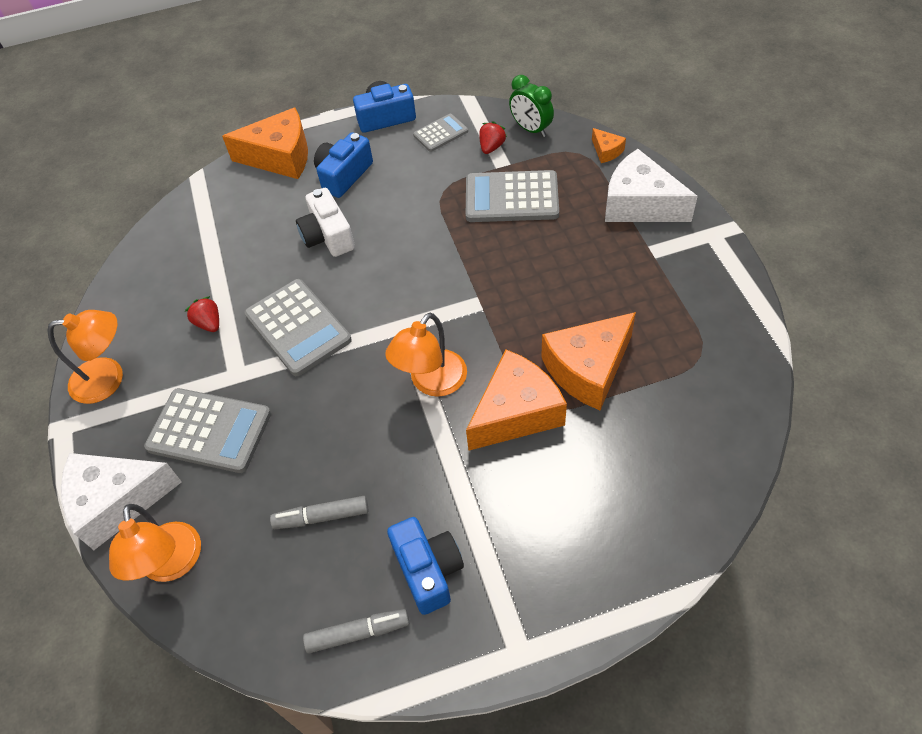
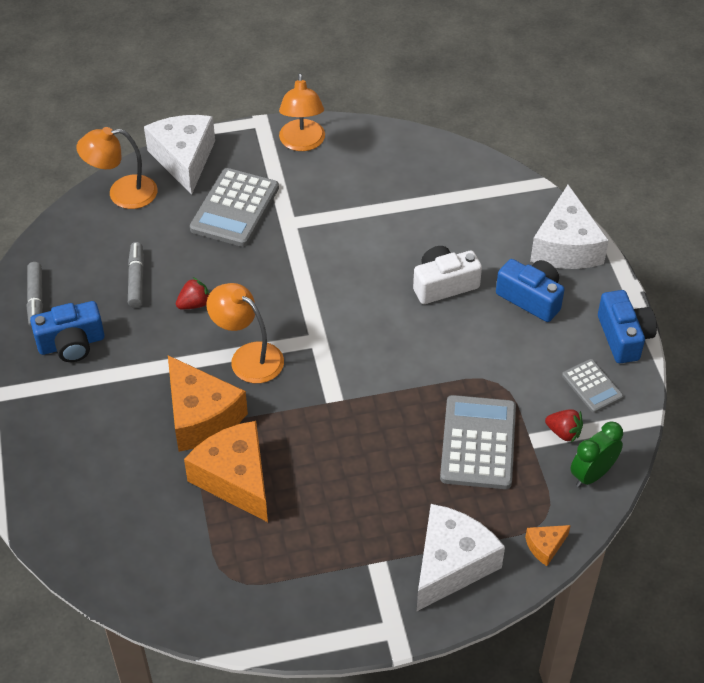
camera: 90 degrees right, 5 degrees down
(209, 323) = (349, 202): red strawberry -> red strawberry (194, 304)
(280, 157) = (566, 246): orange cheese -> white cheese
(298, 327) = (331, 263): grey calculator -> none

